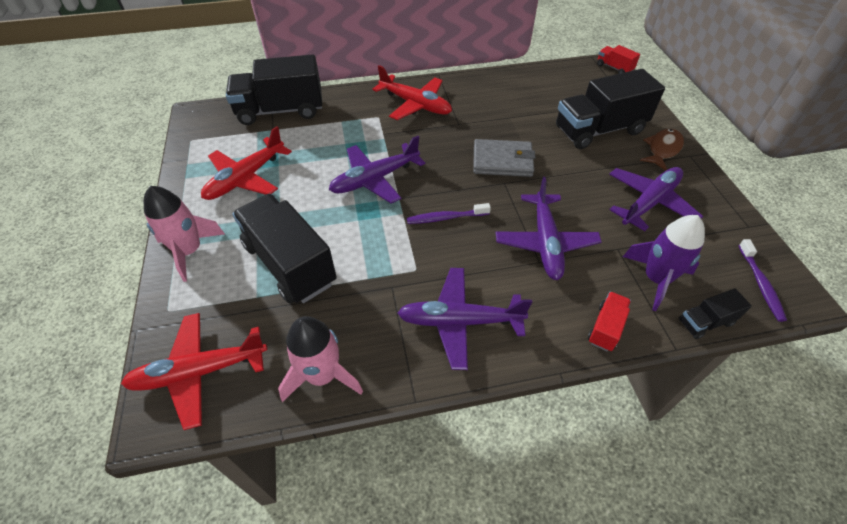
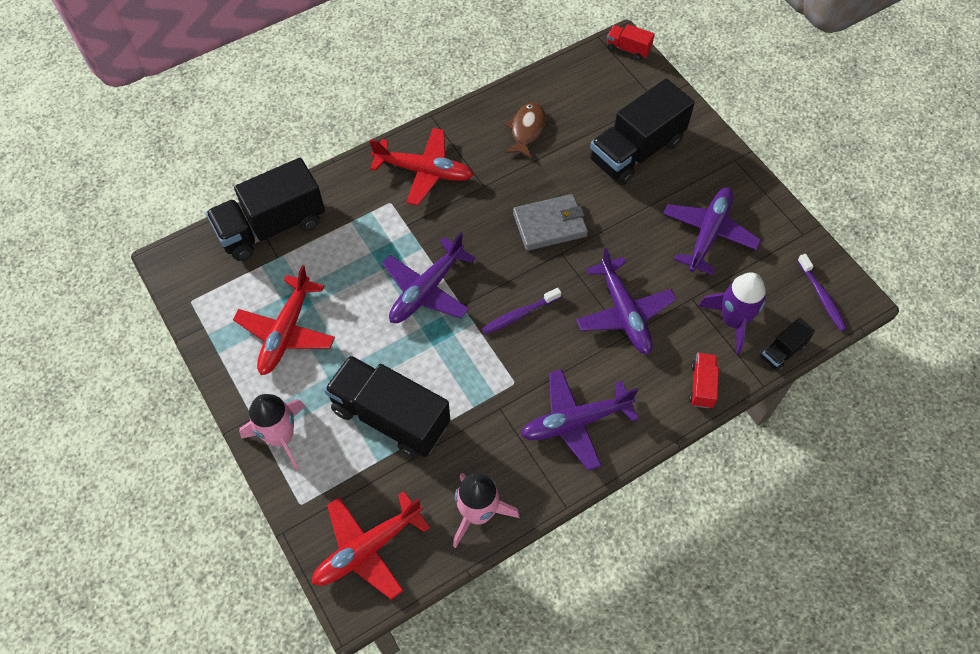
camera: 20 degrees left, 10 degrees up
(662, 149) = (706, 159): brown fish -> brown fish (526, 130)

